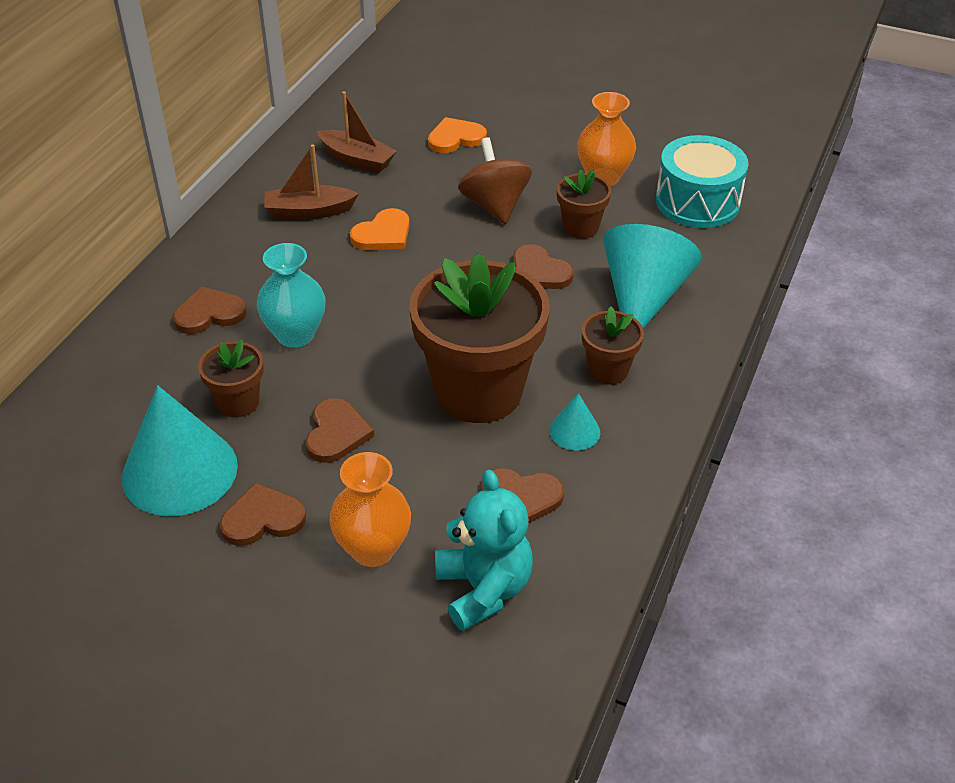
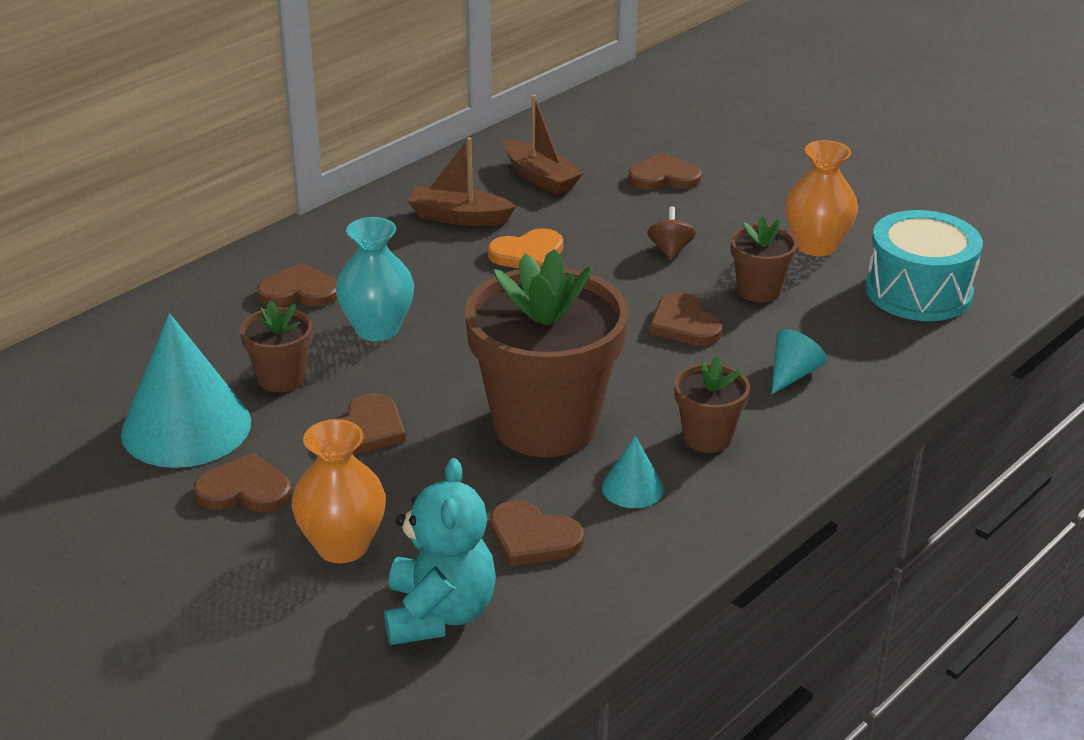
camera: 20 degrees right, 10 degrees down
(455, 138) = (664, 177): orange heart -> brown heart
(494, 206) = (670, 250): brown spinning top -> brown spinning top, size x0.54
(643, 297) = (792, 374): turquoise cone -> turquoise cone, size x0.46

